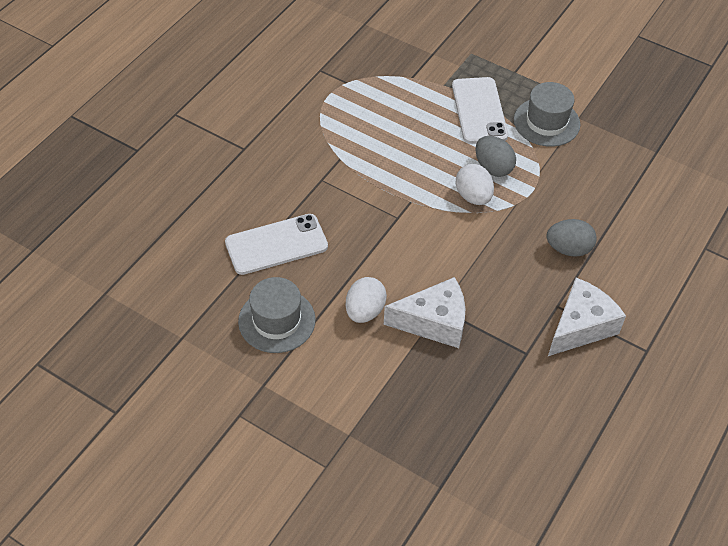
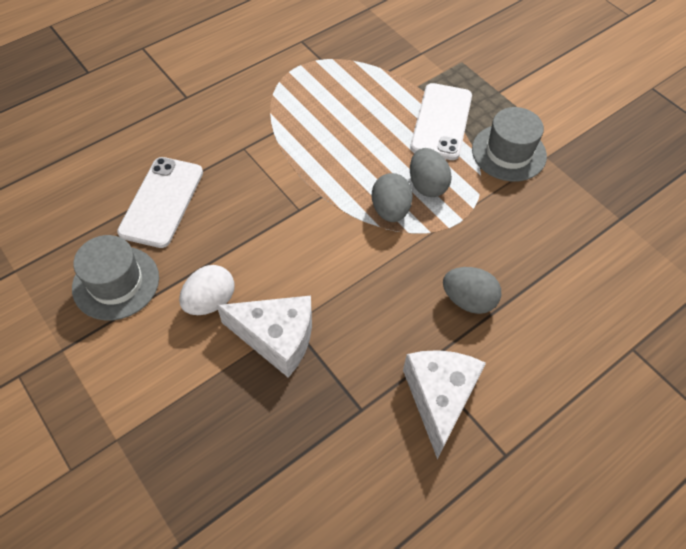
camera: 20 degrees right, 5 degrees up
(276, 244) = (162, 202): white phone -> white phone turned 75 degrees counterclockwise
(473, 196) = (390, 210): white egg -> grey egg
(580, 326) = (439, 398): white cheese -> white cheese turned 60 degrees counterclockwise

